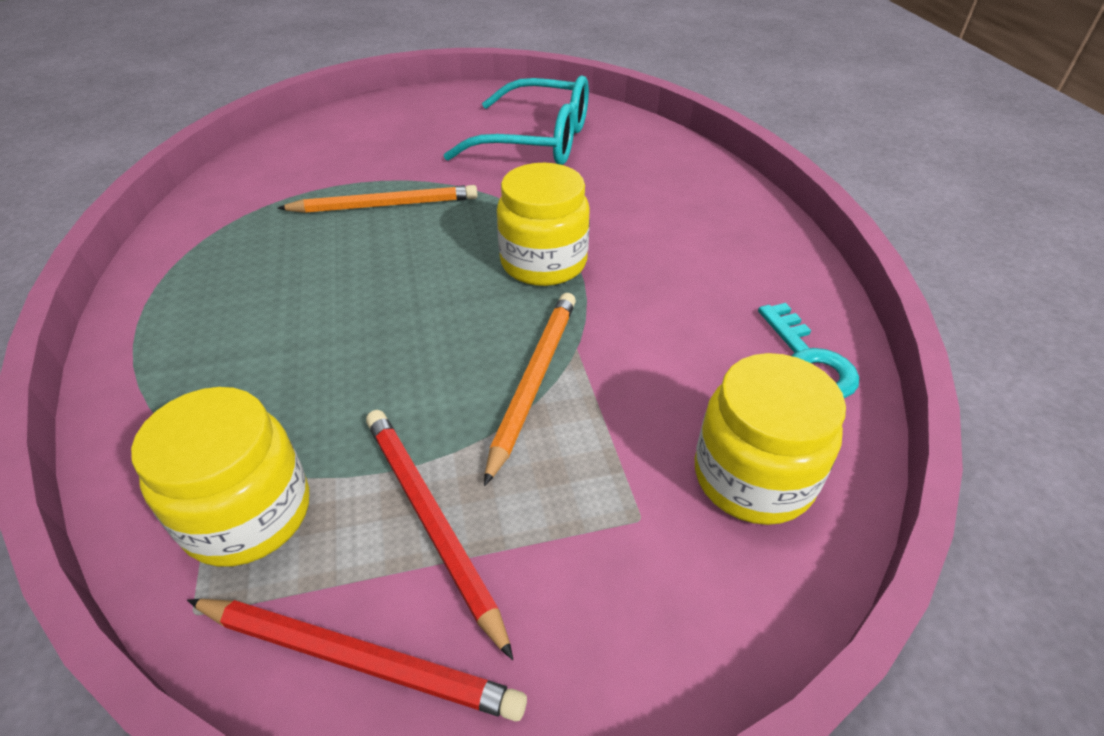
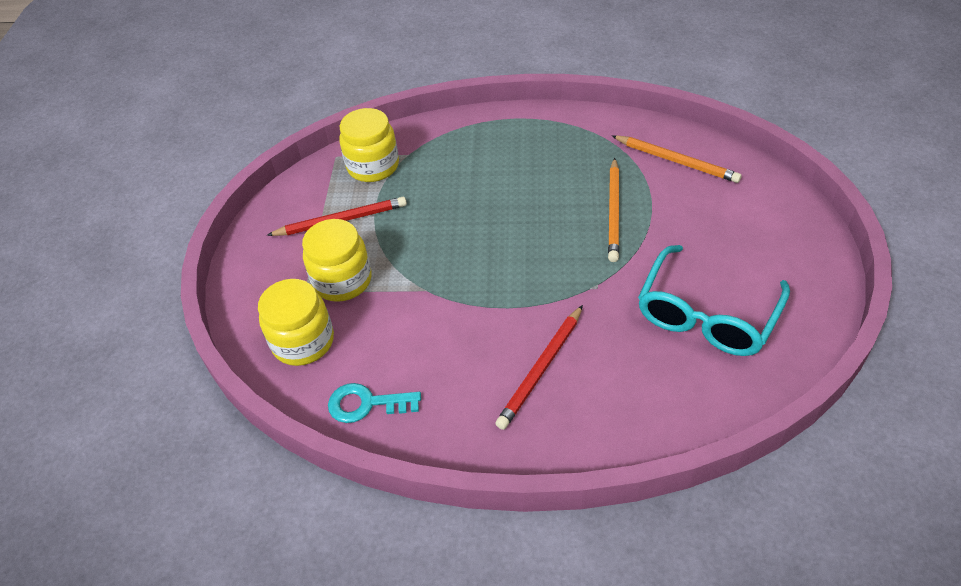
camera: 110 degrees right, 5 degrees up
(357, 659) = (294, 198): red pencil -> red pencil (541, 368)
(534, 381) = (407, 266): orange pencil -> orange pencil (676, 161)
(543, 262) = (516, 288): yellow jar -> yellow jar (342, 280)

